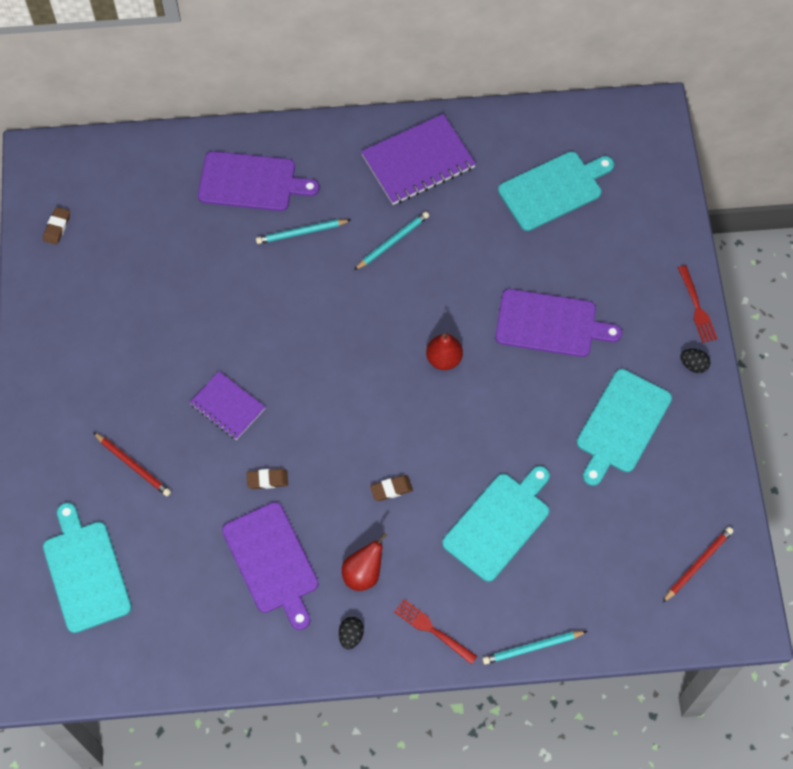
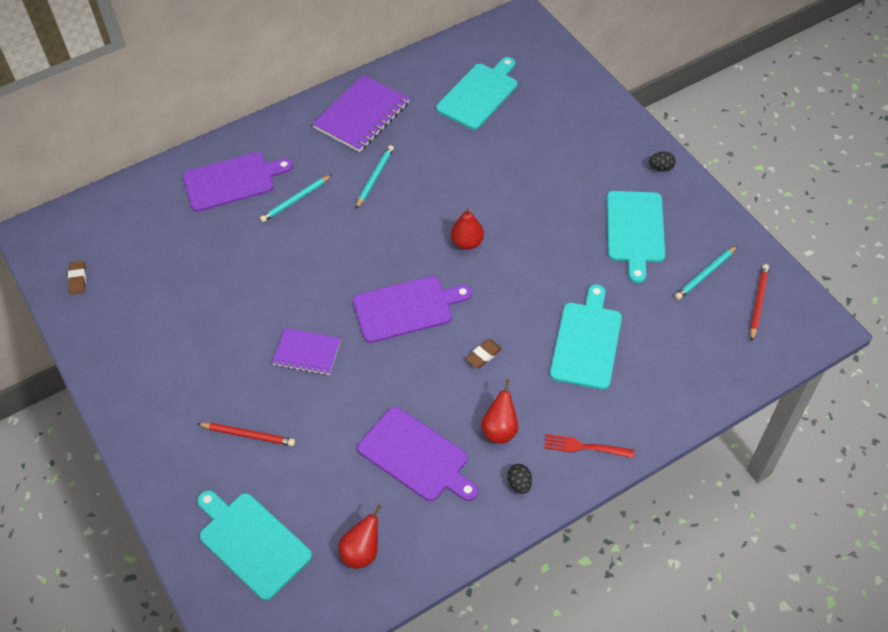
camera: 25 degrees left, 10 degrees down
(175, 629) = (362, 552): none -> red pear
(267, 480) = (374, 394): brown eraser -> none
(532, 647) = (673, 422): turquoise pencil -> turquoise pencil (705, 274)
(550, 324) = (535, 184): purple cutting board -> purple cutting board (406, 308)
(697, 307) = (637, 129): red fork -> none

